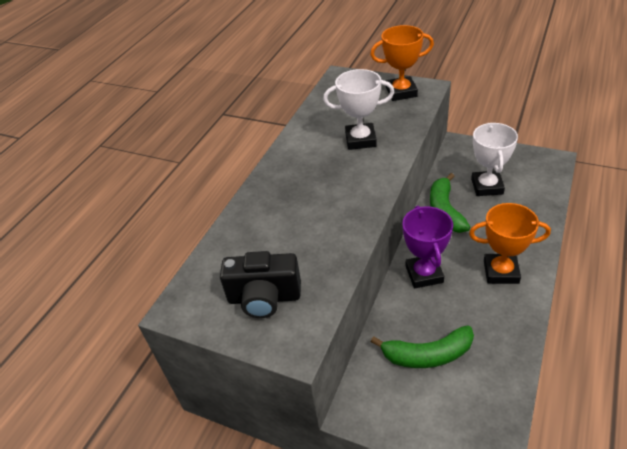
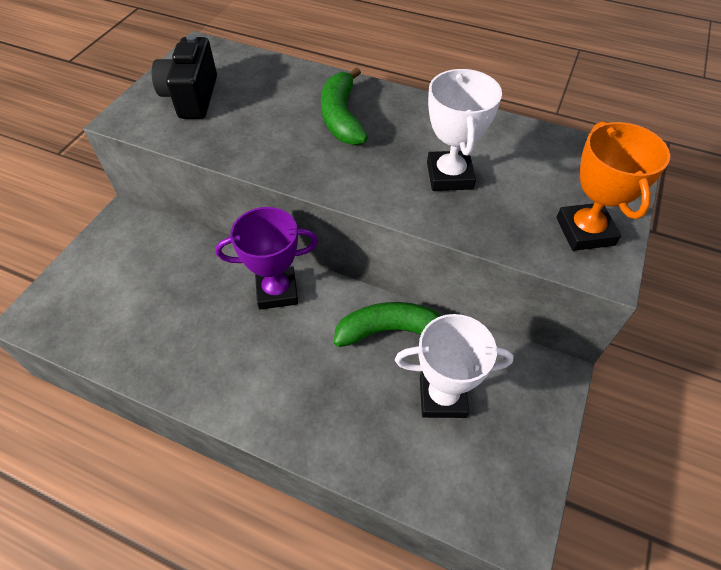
camera: 85 degrees right, 10 degrees up
(427, 354) = (163, 281): green banana -> green banana (341, 117)
(501, 272) = (263, 378): orange trophy -> none

